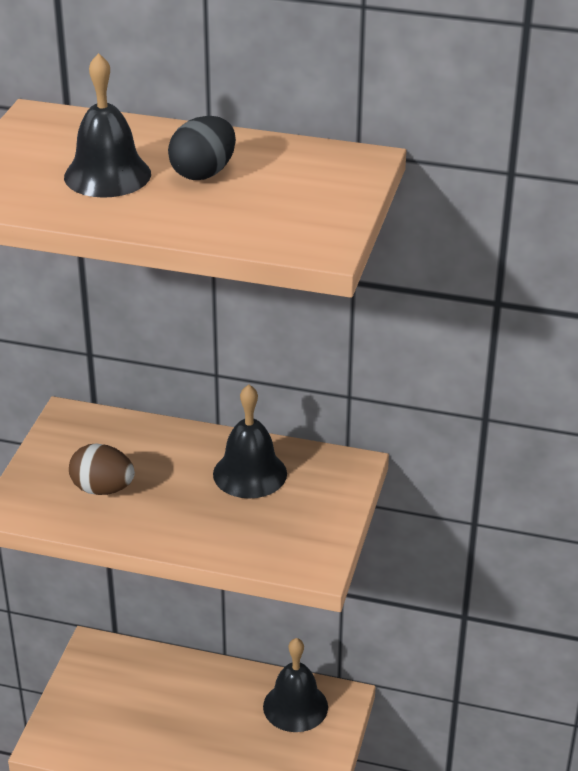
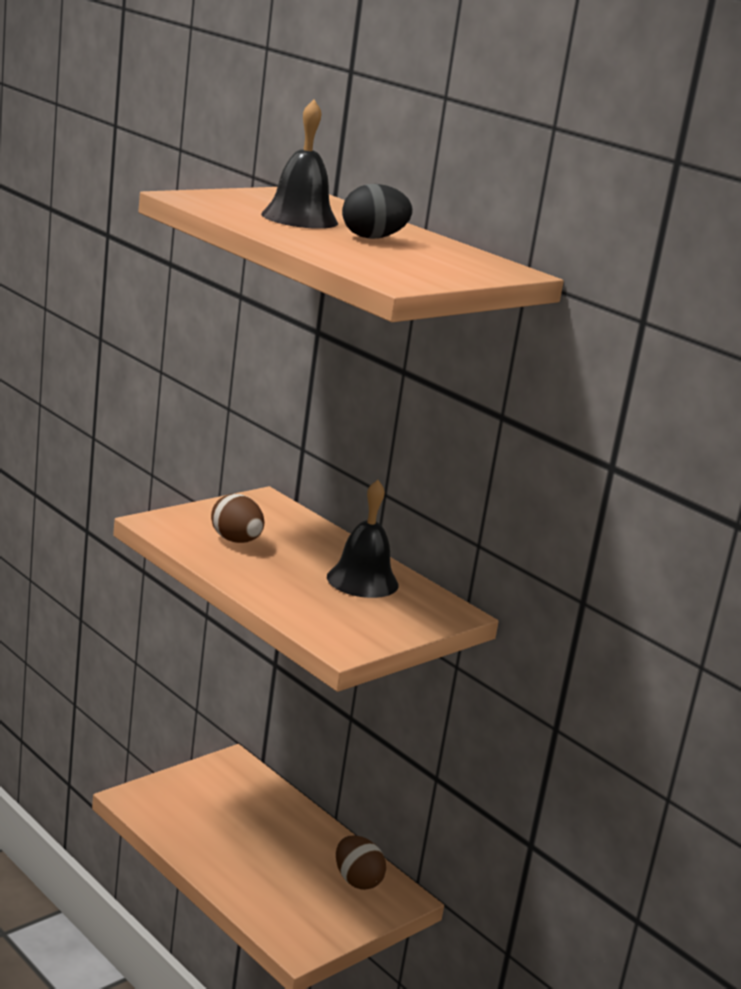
camera: 30 degrees right, 15 degrees down
(295, 706) = (357, 880): black bell -> brown egg

